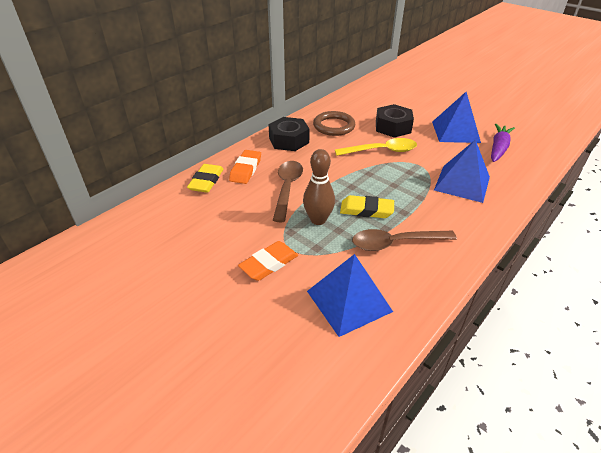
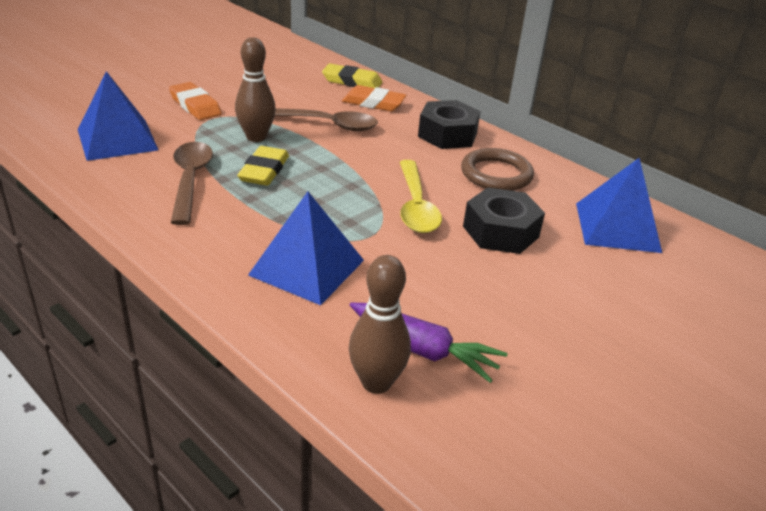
camera: 90 degrees right, 5 degrees down
(455, 132) = (491, 306): blue pyramid -> blue pyramid (617, 227)
(528, 159) = (376, 382): none -> brown bowling pin

